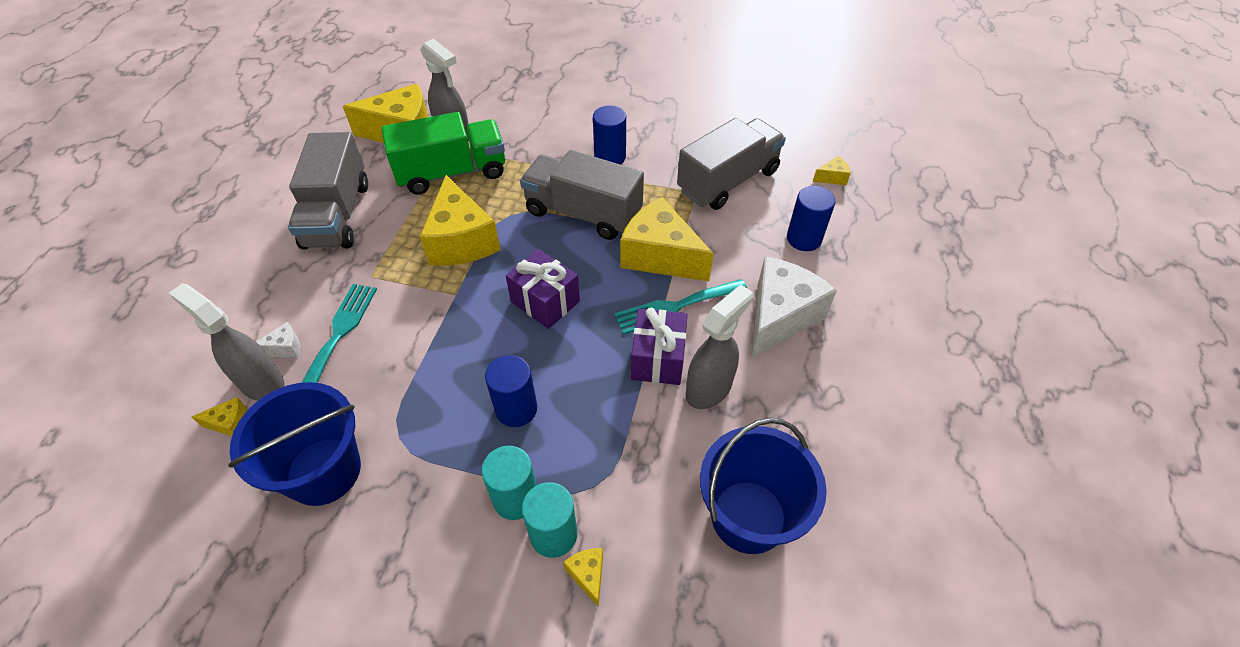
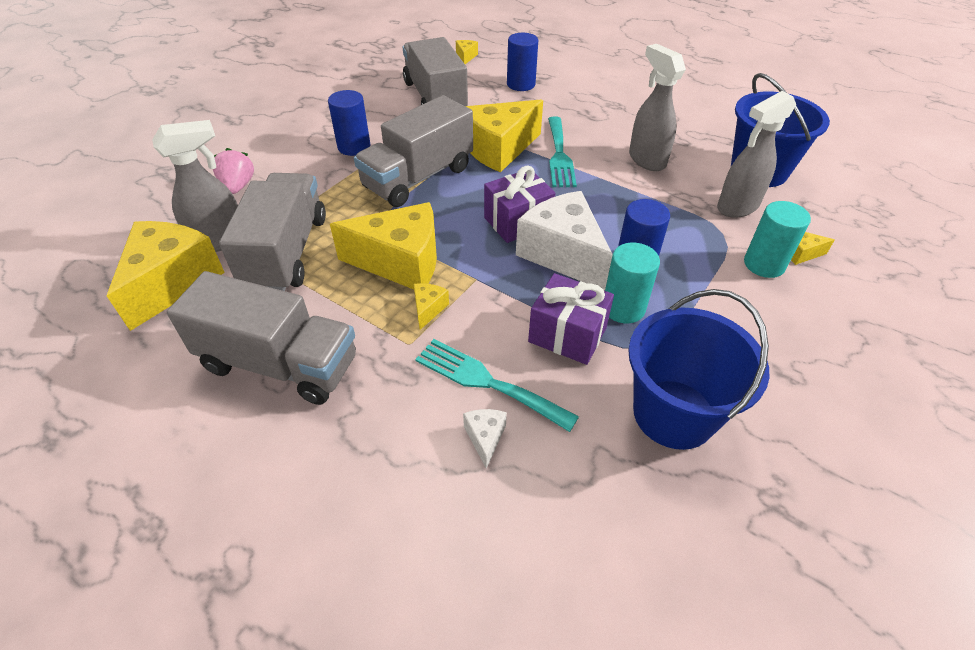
camera: 70 degrees left, 5 degrees down
(230, 423) = (584, 505): yellow cheese -> yellow cheese (428, 309)
(261, 383) = (531, 467): grey spray bottle -> grey spray bottle (737, 207)
(452, 173) = (286, 252): green truck -> grey truck
(516, 498) = (727, 279): turquoise cylinder -> turquoise cylinder (623, 308)
(522, 116) = (238, 186): none -> pink strawberry
(657, 359) = (609, 176): purple gift -> purple gift (567, 335)
(779, 317) = (591, 114): white cheese -> white cheese (562, 254)

